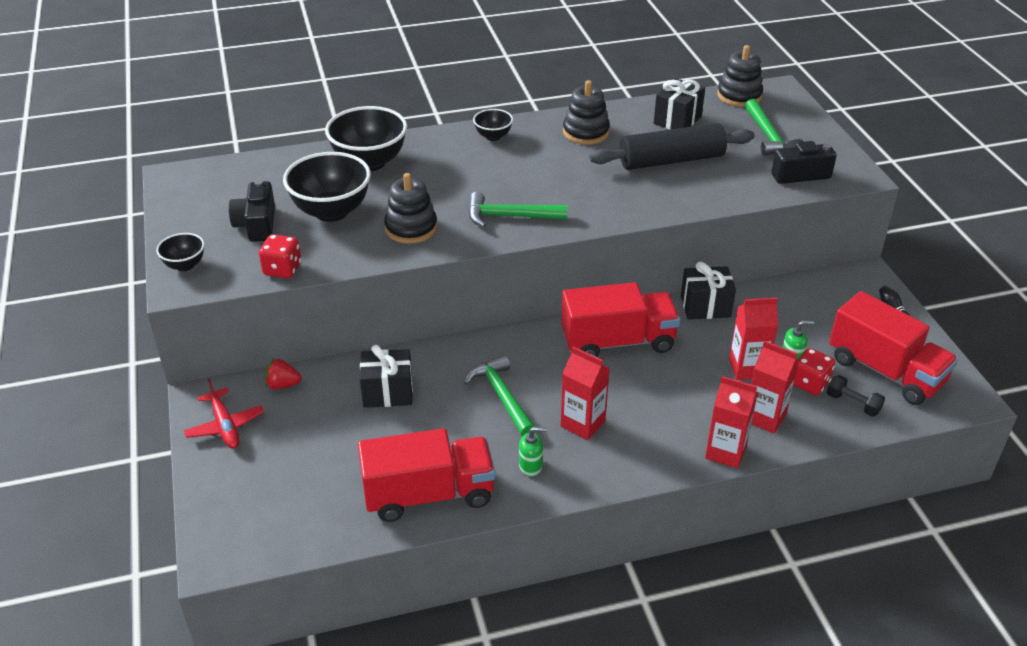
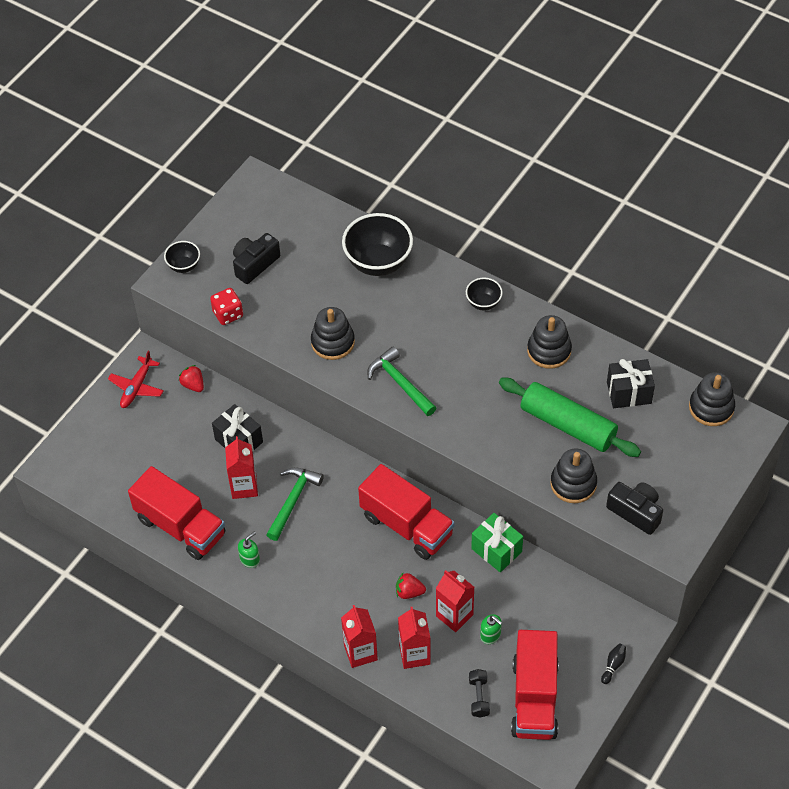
camera: 50 degrees right, 15 degrees up
(331, 211) = (306, 288): black bowl -> none
(531, 466) = (250, 559): green soap dispenser -> green soap dispenser turned 90 degrees counterclockwise
(582, 424) = (311, 560): red carton -> red carton (244, 487)
(671, 160) = (567, 425): black rolling pin -> green rolling pin
(691, 381) = (409, 592): none -> red strawberry
(705, 306) = (496, 550): black gift -> green gift
(734, 187) = (573, 484): none -> black stacking toy
(768, 136) = (670, 462): green hammer -> none
(810, 383) = (475, 660): red dice -> none

